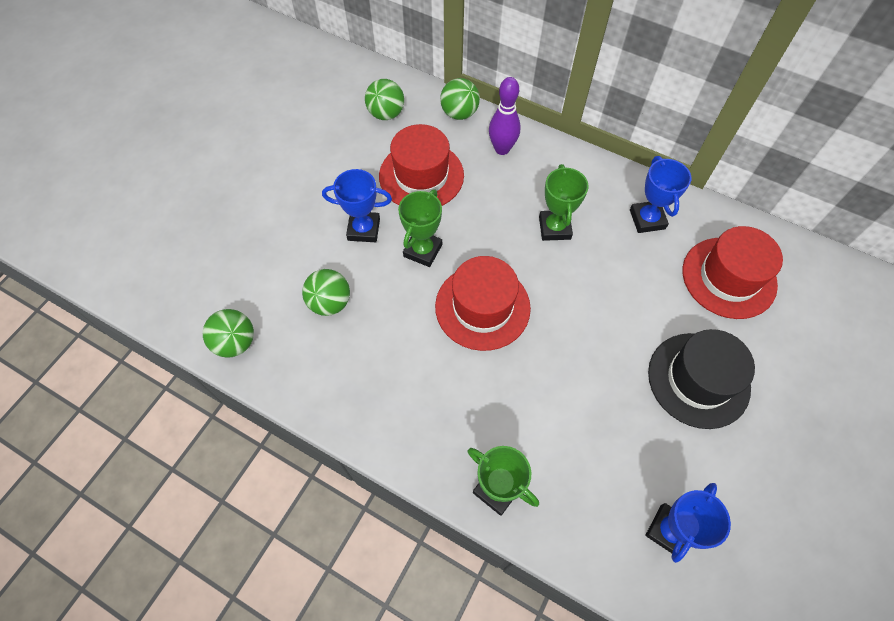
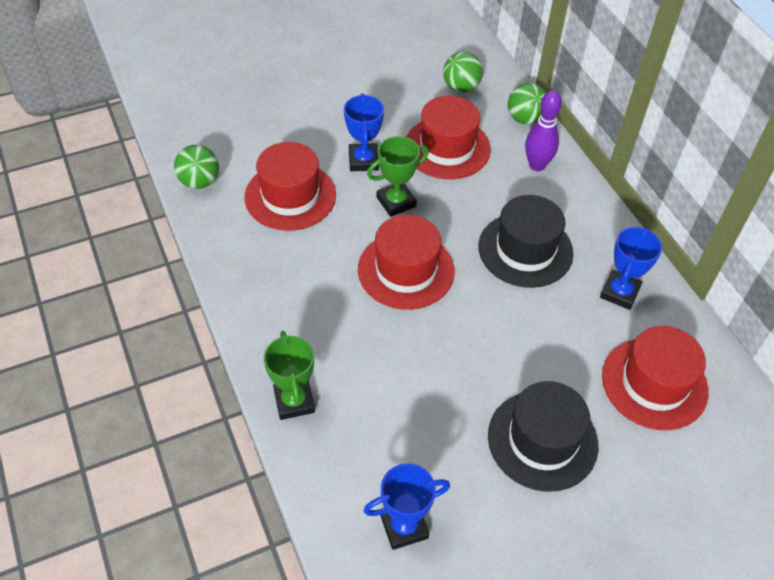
camera: 35 degrees right, 10 degrees down
(330, 303) = (290, 196): green ball -> red hat
(364, 229) = (363, 160): blue trophy -> blue trophy turned 45 degrees clockwise
(554, 228) = (525, 250): green trophy -> black hat

